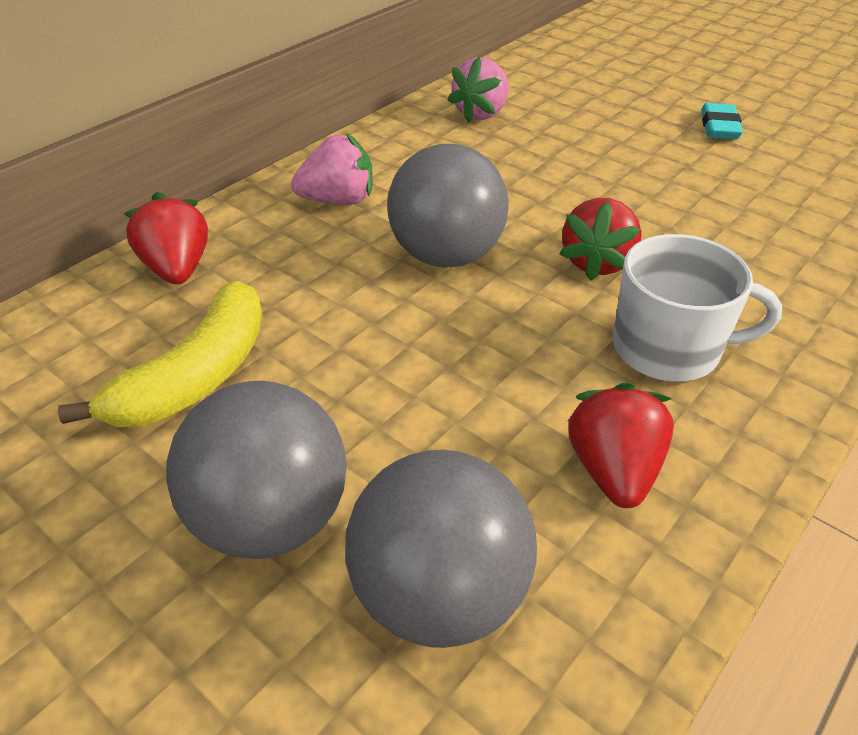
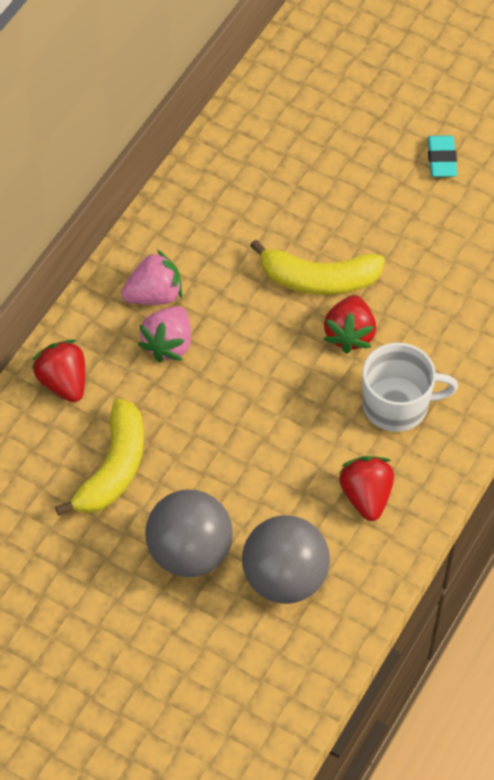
camera: 10 degrees left, 15 degrees up
(446, 256) = (245, 343): grey ball -> none
(481, 114) = (244, 167): pink strawberry -> pink strawberry (168, 344)
(559, 207) = (319, 279): none -> yellow banana

